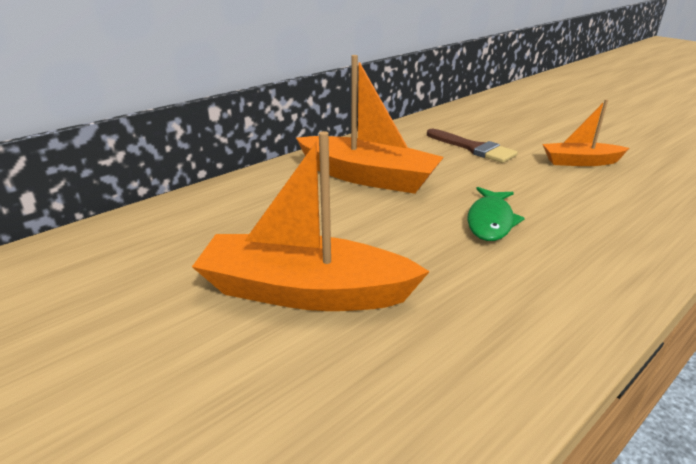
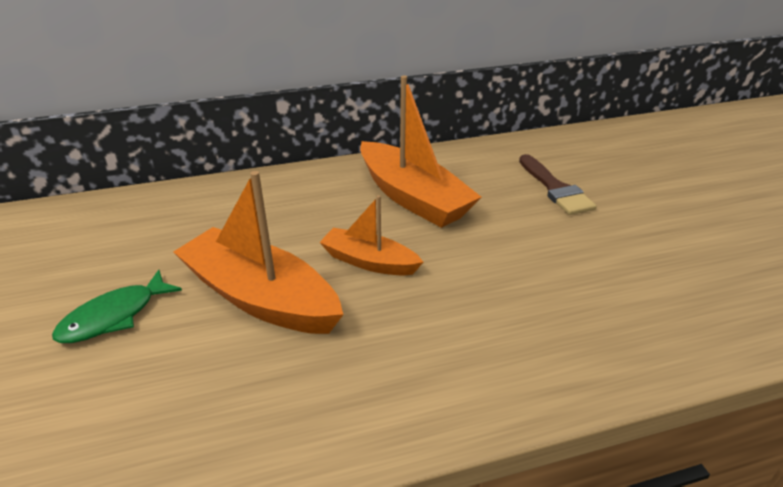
camera: 25 degrees right, 5 degrees up
(490, 221) = (486, 279): green fish -> green fish (114, 316)
(580, 162) = (665, 236): orange boat -> orange boat (369, 261)

